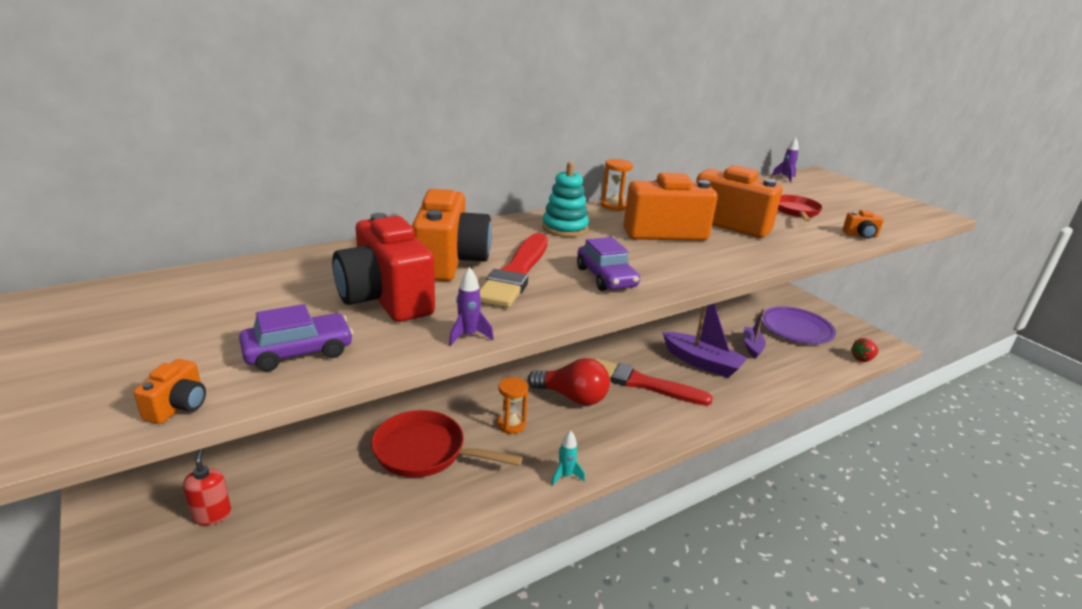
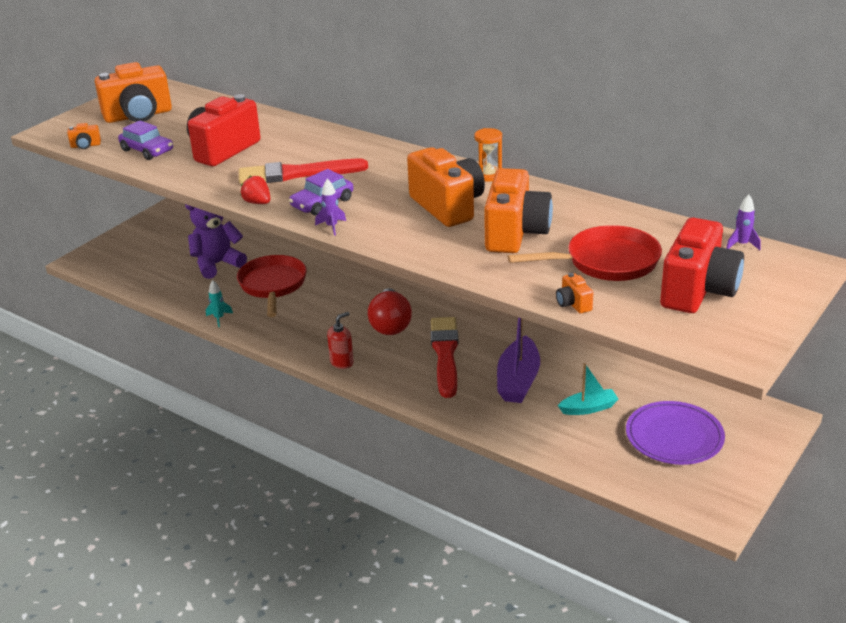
camera: 70 degrees right, 5 degrees up
(212, 514) = (173, 243): red soap dispenser -> red soap dispenser (342, 362)
(324, 485) = (217, 264): none -> purple teddy bear
(450, 262) = (294, 150): orange camera -> orange camera (138, 116)
(468, 336) = (197, 183): purple rocket -> purple rocket (332, 227)
(511, 424) = (330, 308): orange hourglass -> none
(564, 228) = (405, 169): turquoise stacking toy -> none
(565, 476) = (288, 347): turquoise rocket -> turquoise rocket (219, 318)
(752, 346) = (588, 408): purple boat -> turquoise boat
(796, 211) = (606, 262): red pan -> red pan, size x1.58
(847, 202) = (698, 291): none -> red camera
(862, 359) = (649, 495): red strawberry -> red strawberry (257, 203)

